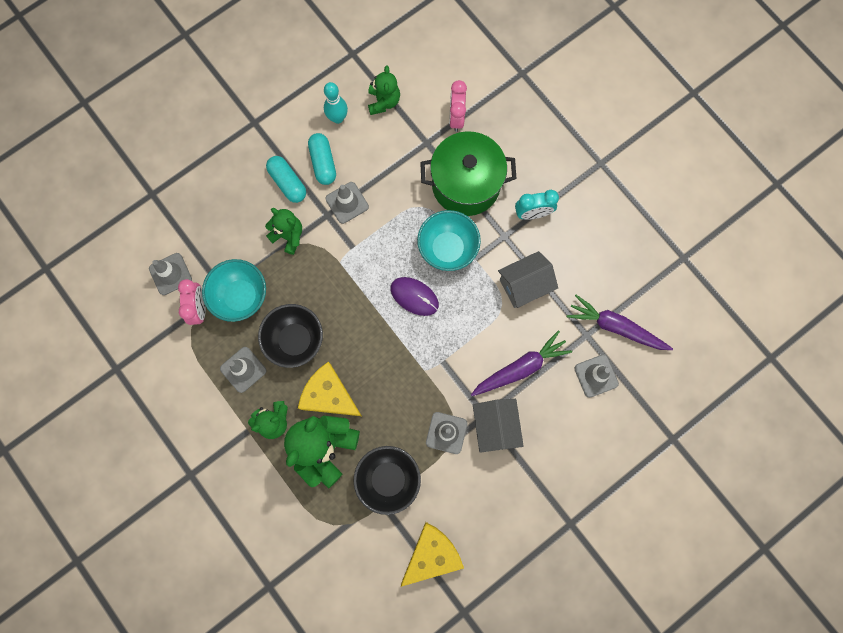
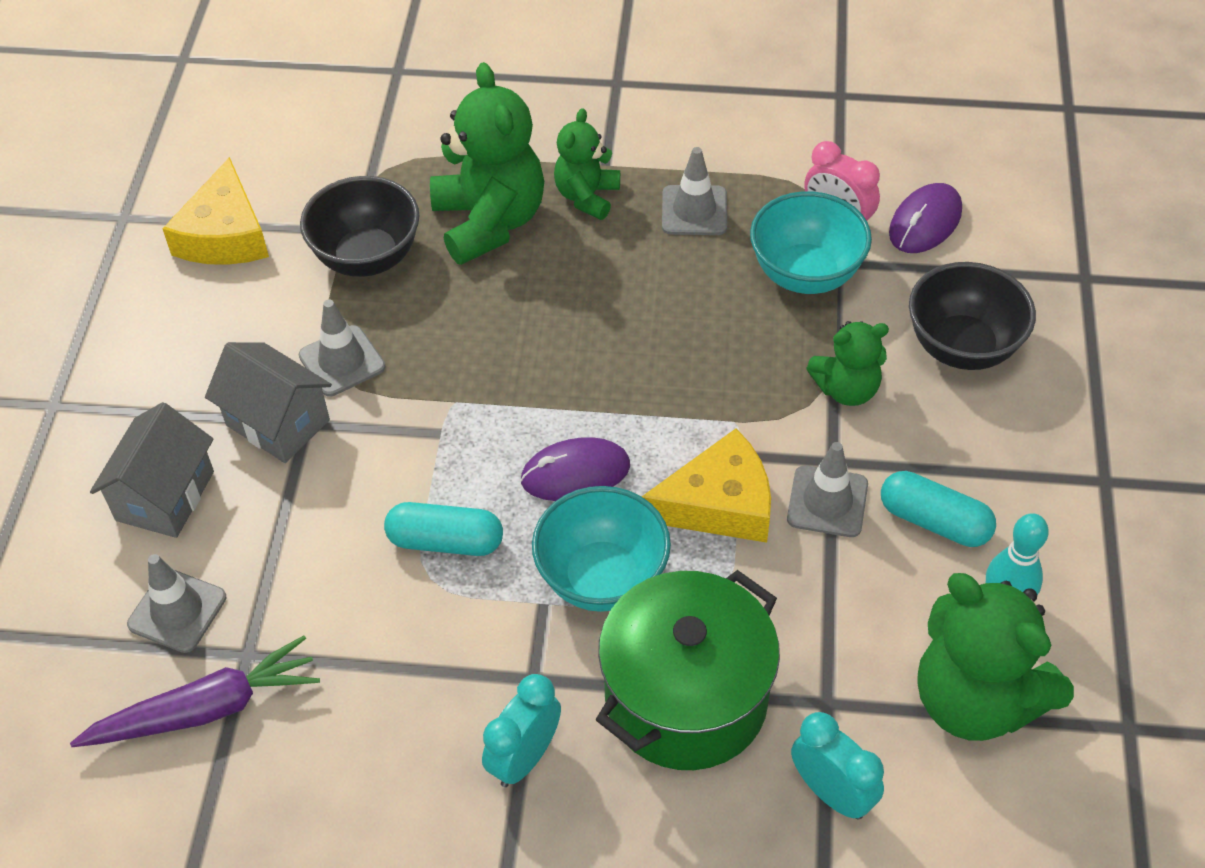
camera: 135 degrees right, 25 degrees down
(170, 274) = (925, 222): grey traffic cone -> purple mouse
(288, 183) = (942, 449): turquoise capsule -> turquoise capsule (445, 541)
(295, 340) = (672, 290): black bowl -> black bowl (962, 347)
(329, 395) = (551, 273): yellow cheese -> yellow cheese (719, 504)
(383, 101) = (975, 699): green teddy bear -> green teddy bear, size x1.75
(456, 117) = (832, 792): pink clock -> turquoise clock
(520, 368) = (312, 521): purple carrot -> none
(524, 285) = (423, 635): grey house -> grey house (165, 496)

